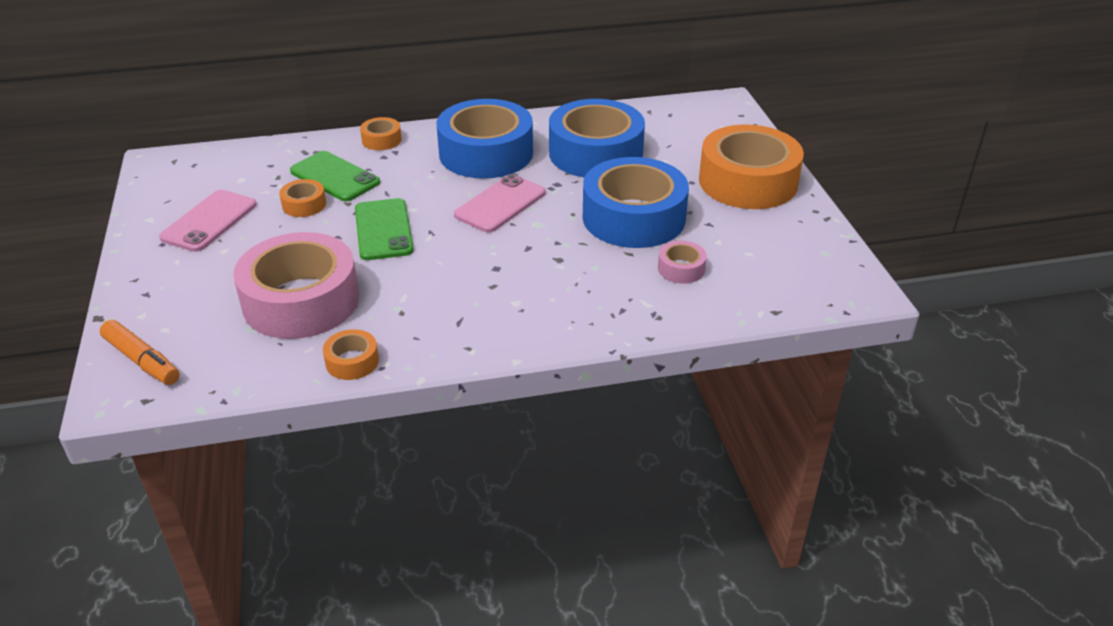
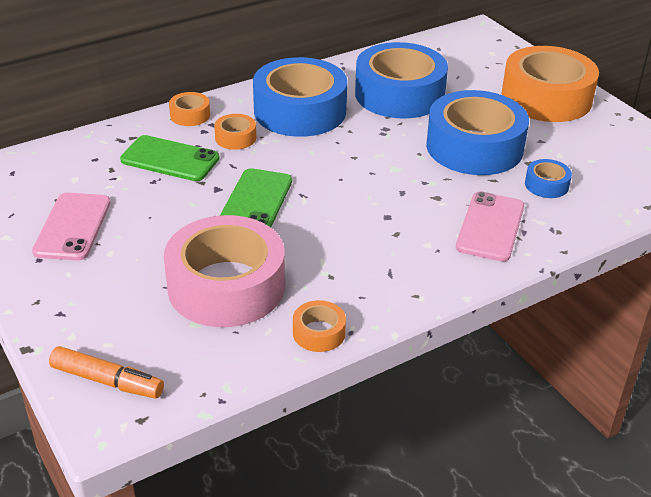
camera: 20 degrees left, 0 degrees up
(304, 204) = (159, 192): orange tape -> orange tape (235, 138)
(383, 230) = (256, 201): green phone -> green phone turned 45 degrees clockwise
(500, 204) = (348, 156): pink phone -> pink phone (490, 227)
(681, 269) = (546, 185): pink tape -> blue tape

